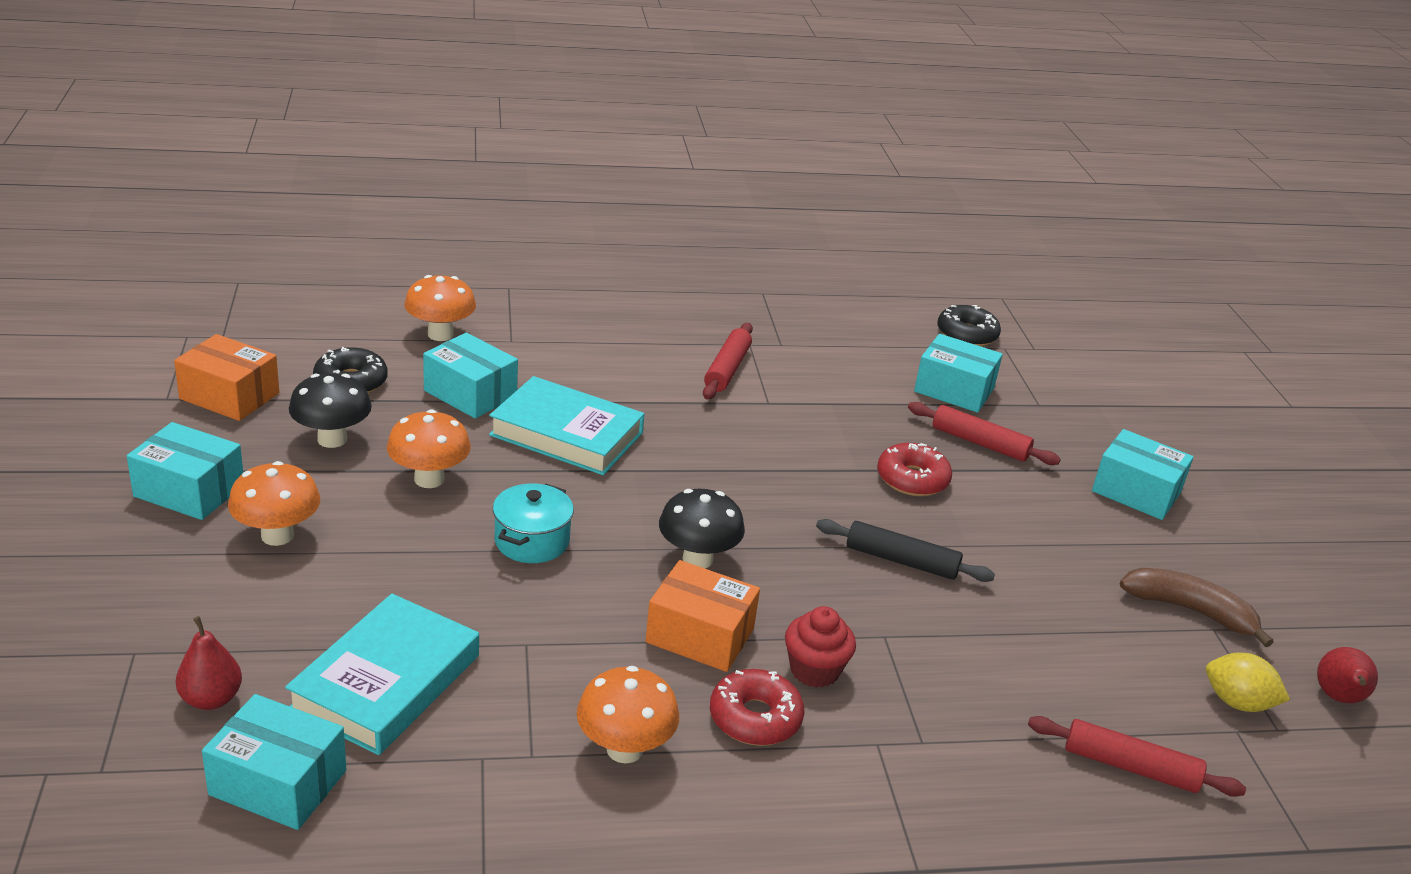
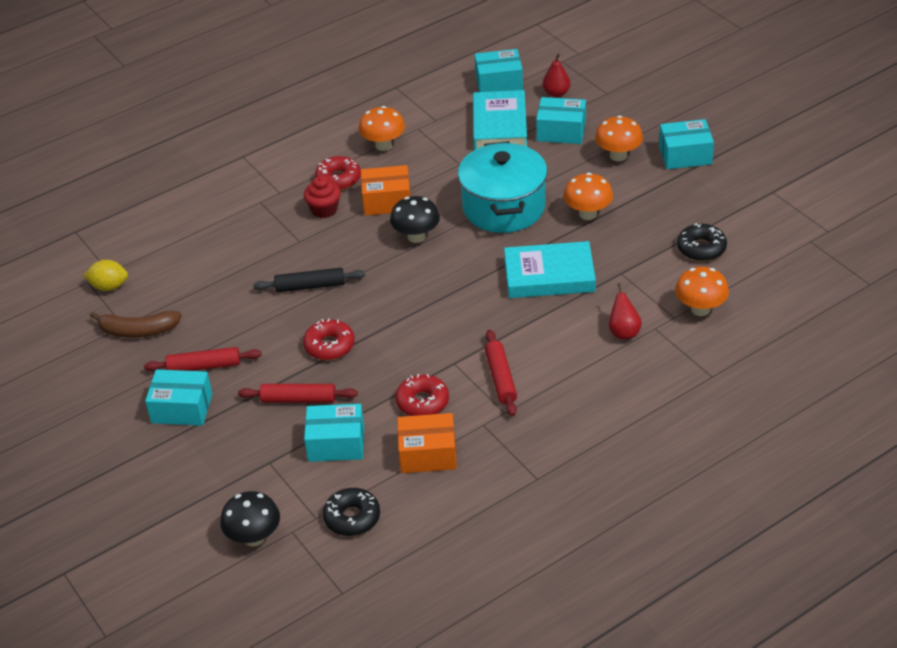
camera: 160 degrees right, 10 degrees up
(230, 396) = (746, 208): orange box -> orange box (428, 454)
(332, 439) = (661, 211): black mushroom -> black mushroom (254, 537)
(470, 393) = (630, 275): turquoise box -> turquoise box (561, 131)
(532, 541) = (504, 207): turquoise pot -> turquoise pot, size x1.94
(832, 385) = (422, 402): none -> red donut
(1130, 767) = (161, 232): red rolling pin -> red rolling pin (204, 366)
(1338, 698) = (53, 313): red pear -> red pear (624, 332)

